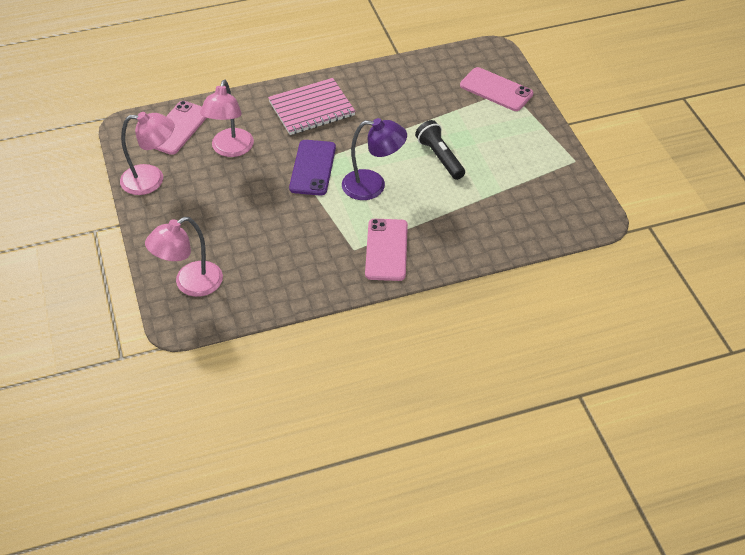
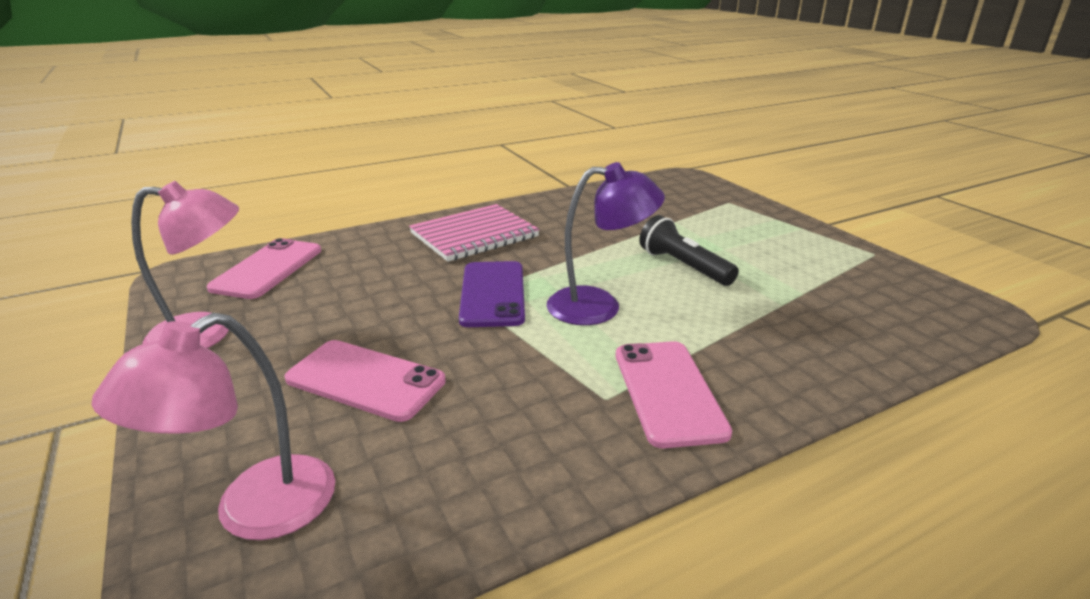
camera: 10 degrees left, 20 degrees down
(230, 149) = (353, 285): pink lamp -> none
(496, 90) = (712, 203): pink phone -> pink phone (365, 380)

